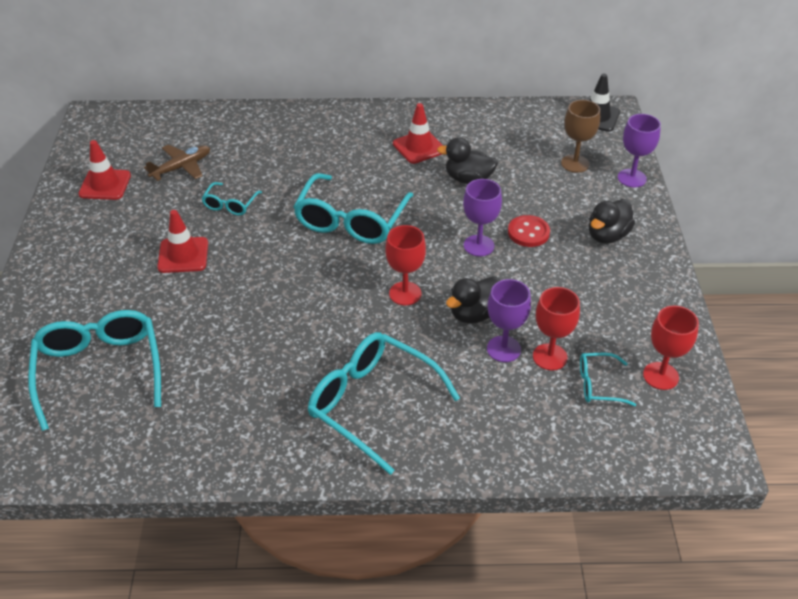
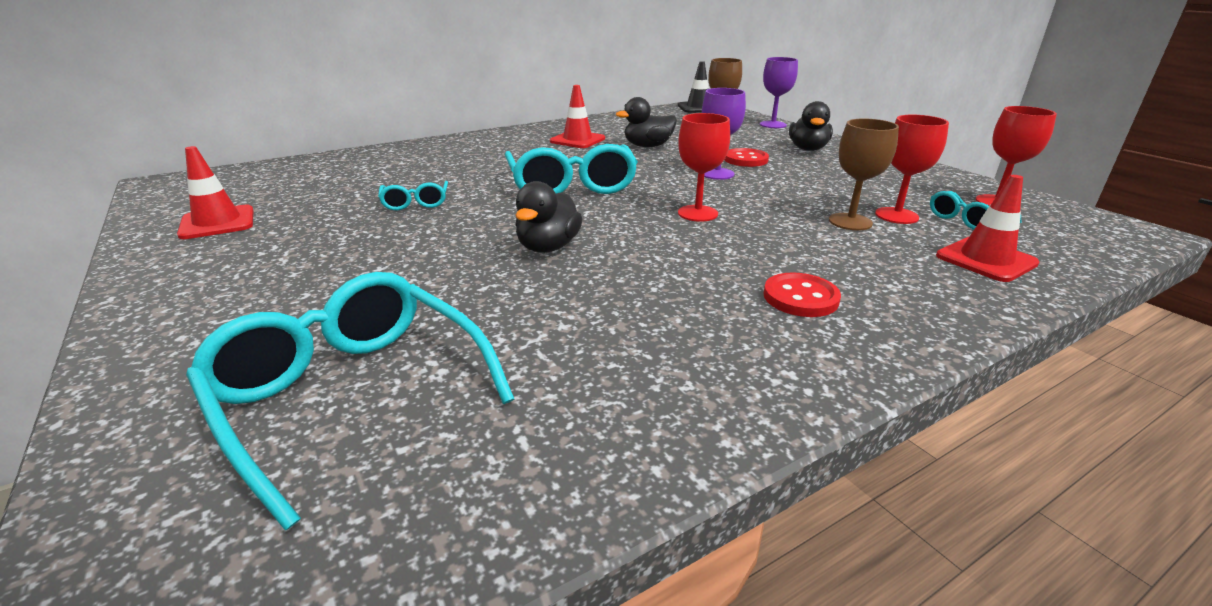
camera: 30 degrees left, 15 degrees down
(181, 167) = (323, 192): brown plane -> none
(183, 255) = (390, 249): red traffic cone -> red traffic cone (986, 260)
(373, 404) = (800, 297): turquoise glasses -> red button
(474, 314) = (784, 209): black duck -> black duck (548, 247)
(503, 349) = (850, 222): purple goblet -> brown goblet

